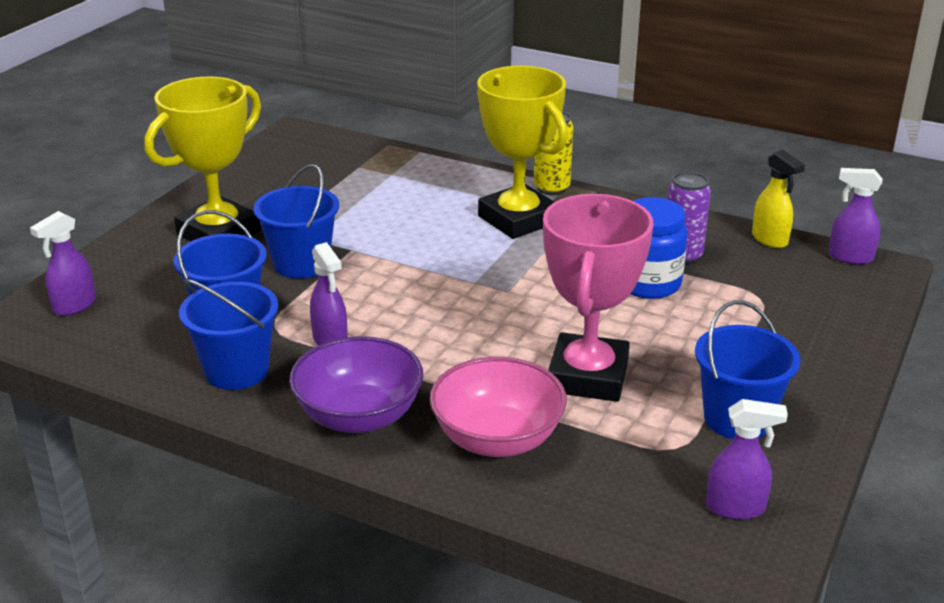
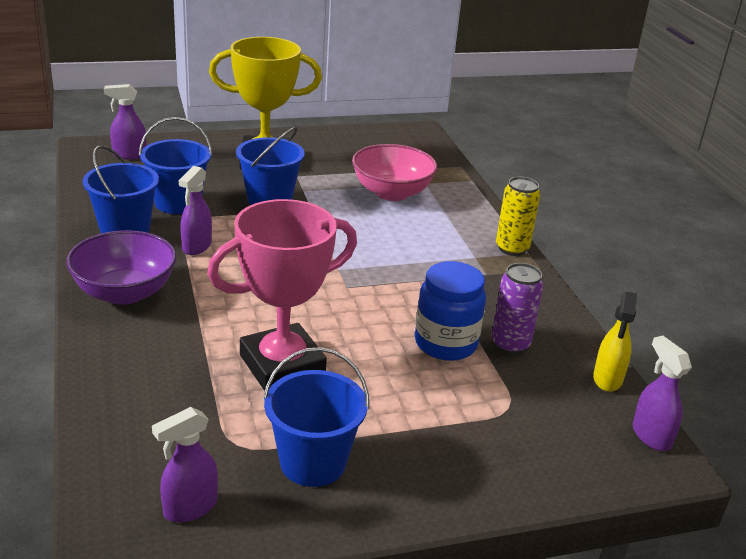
camera: 45 degrees right, 0 degrees up
(497, 439) = (158, 357): pink bowl -> pink bowl (392, 193)
(518, 219) = (446, 253): yellow trophy -> none
(736, 508) = (189, 508): purple spray bottle -> purple spray bottle turned 90 degrees clockwise

